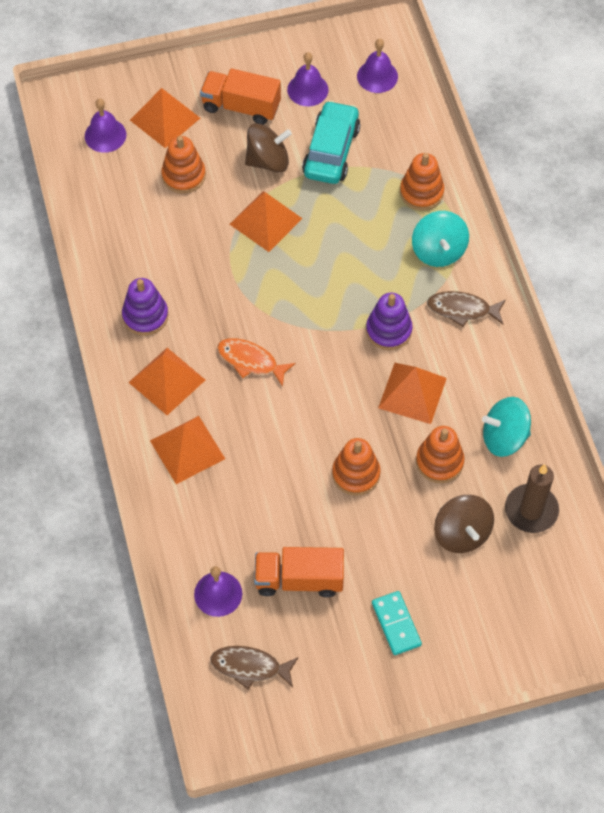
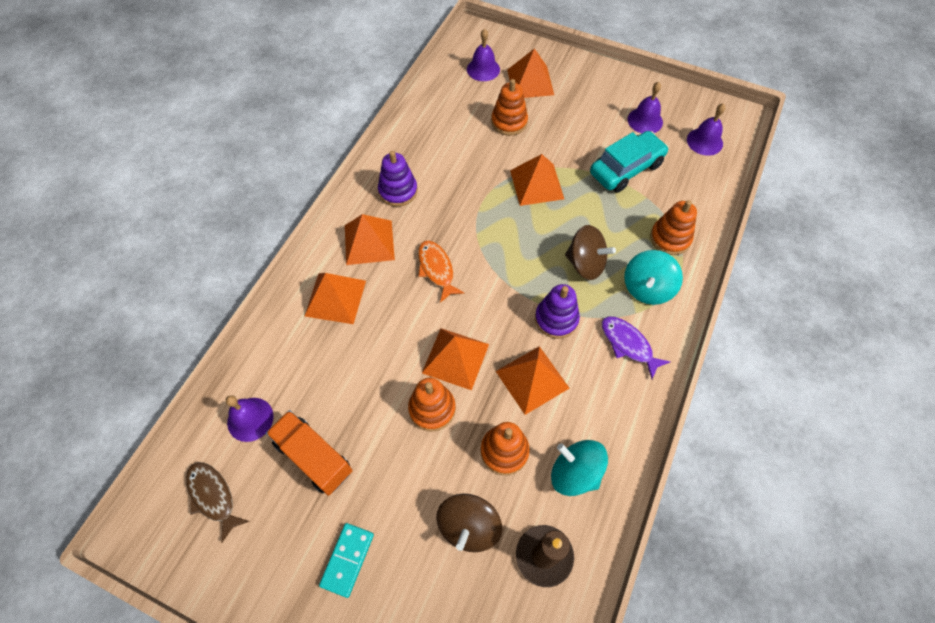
camera: 40 degrees right, 0 degrees up
(241, 107) = (588, 104): orange truck -> none
(268, 161) = (575, 148): brown spinning top -> brown spinning top (585, 264)
(337, 422) = (455, 358): none -> orange pyramid
(462, 309) = (628, 344): brown fish -> purple fish

